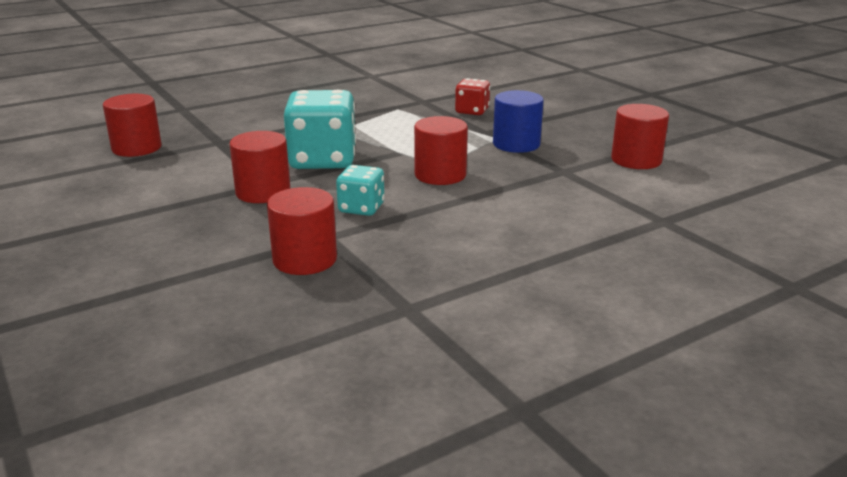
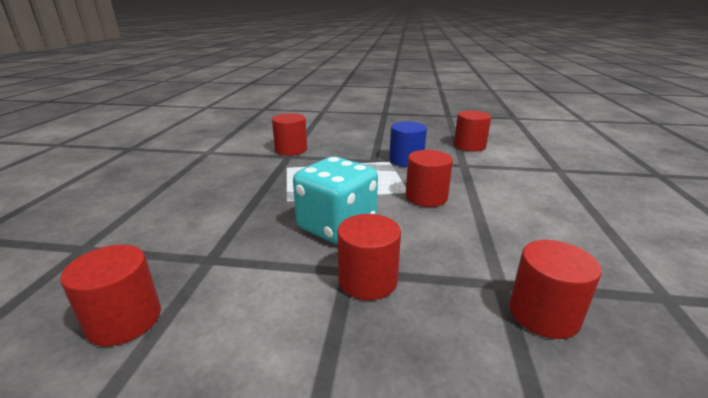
camera: 50 degrees left, 0 degrees up
(361, 208) = (455, 246): turquoise dice -> none
(439, 96) = (291, 150): none -> red cylinder
(472, 111) = (333, 151): red dice -> none

